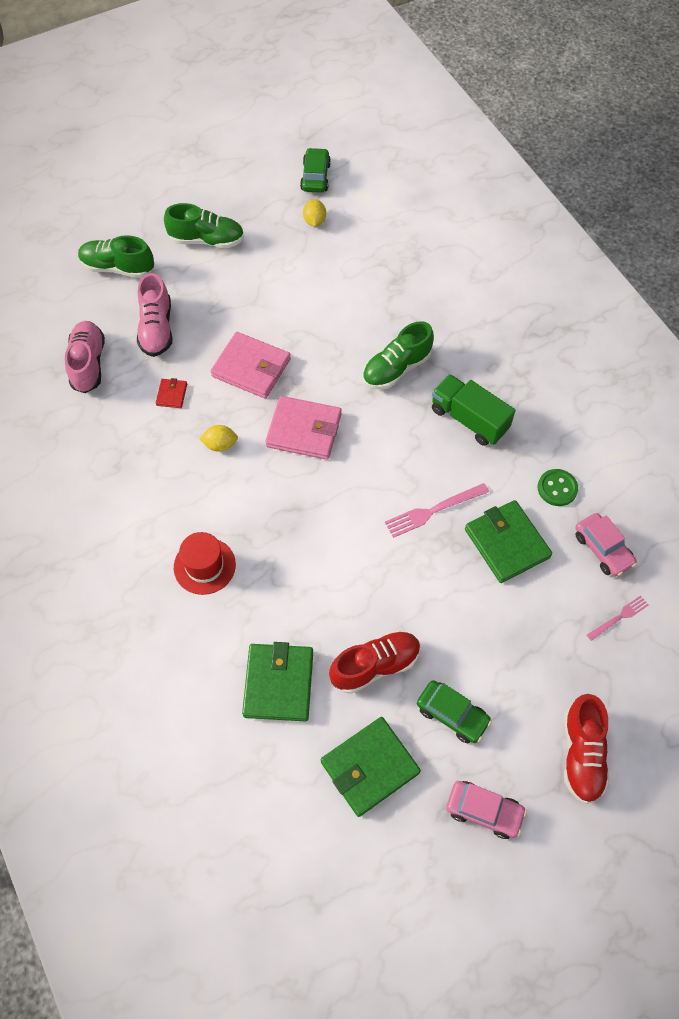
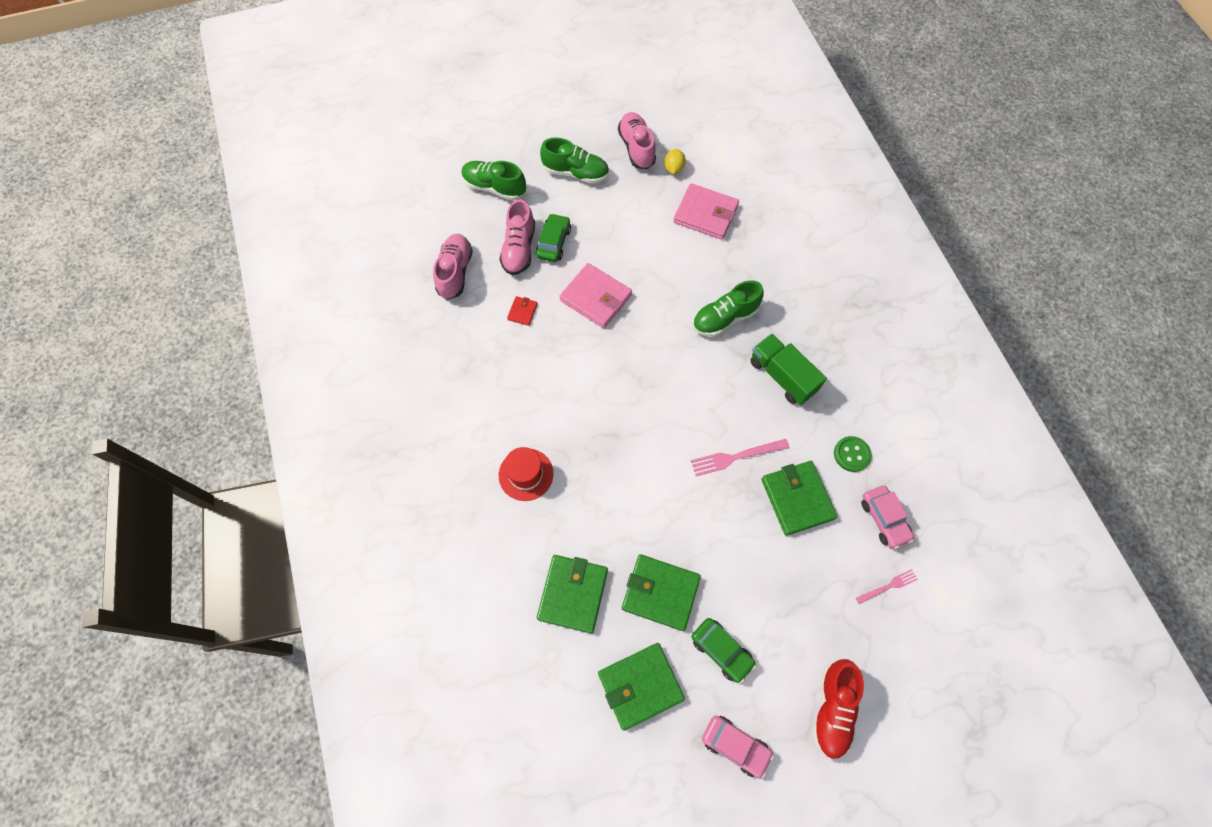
camera: 10 degrees right, 5 degrees up
(220, 445) = (557, 365): yellow lemon -> none
(270, 205) = (636, 148): none -> pink shoe
(304, 430) = (633, 363): pink wallet -> pink wallet (705, 214)
(315, 177) = (681, 127): green car -> green car (553, 243)
(375, 666) = (660, 593): red shoe -> green wallet

